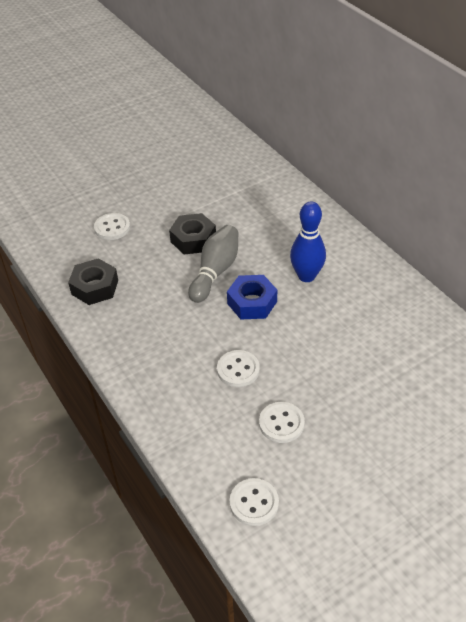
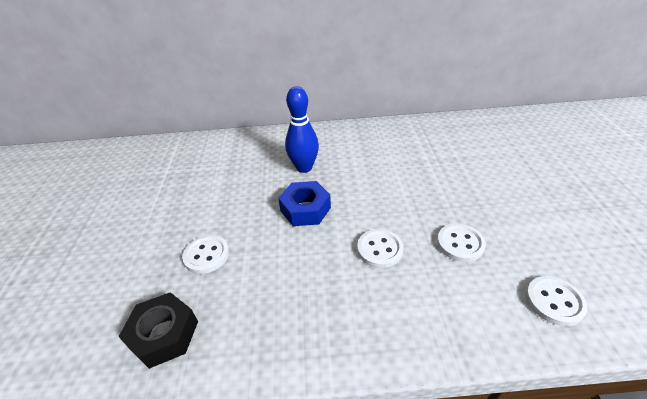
camera: 60 degrees left, 5 degrees down
(112, 228) = (95, 279): white button -> white button (206, 255)
(193, 239) = (190, 219): black nut -> none
(215, 271) = (246, 219): grey bowling pin -> none

